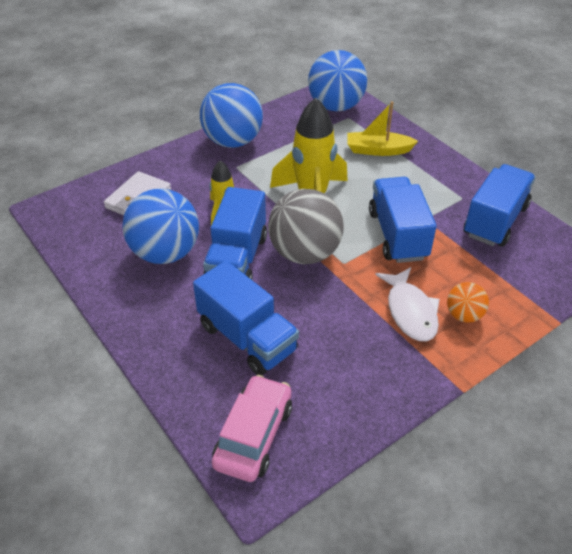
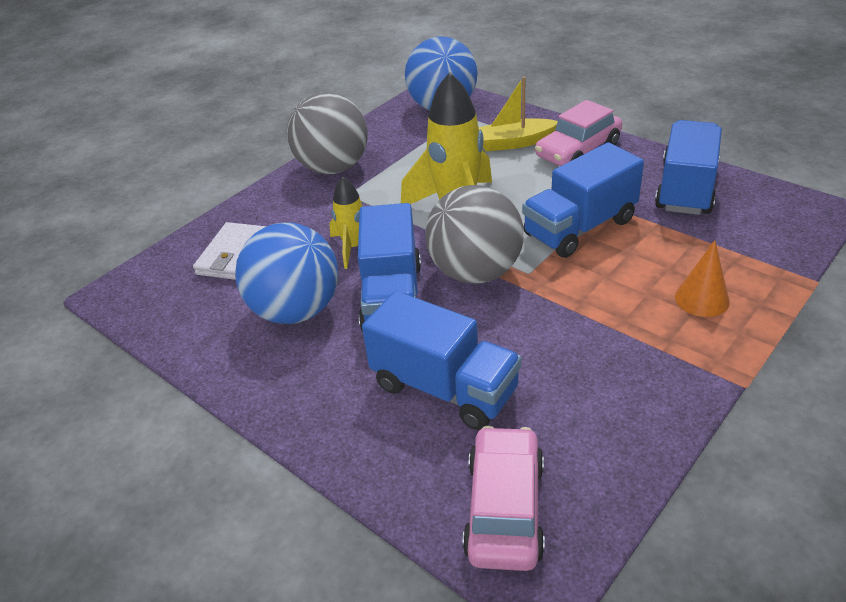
camera: 10 degrees left, 5 degrees down
(233, 141) = (333, 168): blue ball -> grey ball
(398, 235) = (579, 228): blue truck -> blue truck turned 105 degrees counterclockwise
(410, 311) = (635, 309): white fish -> none
(425, 168) = (578, 150): none -> pink car
(464, 315) = (702, 299): orange ball -> orange cone

